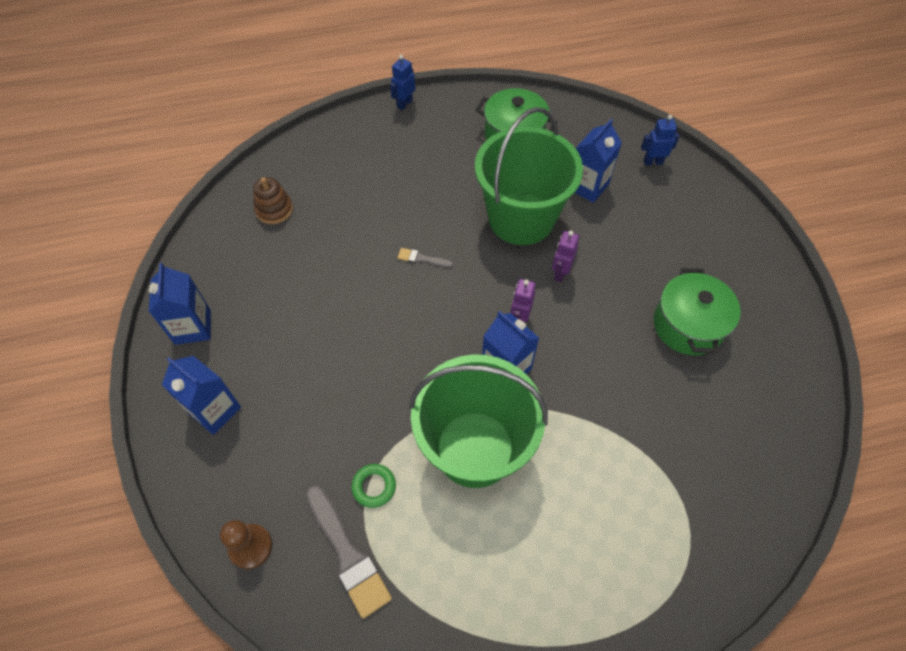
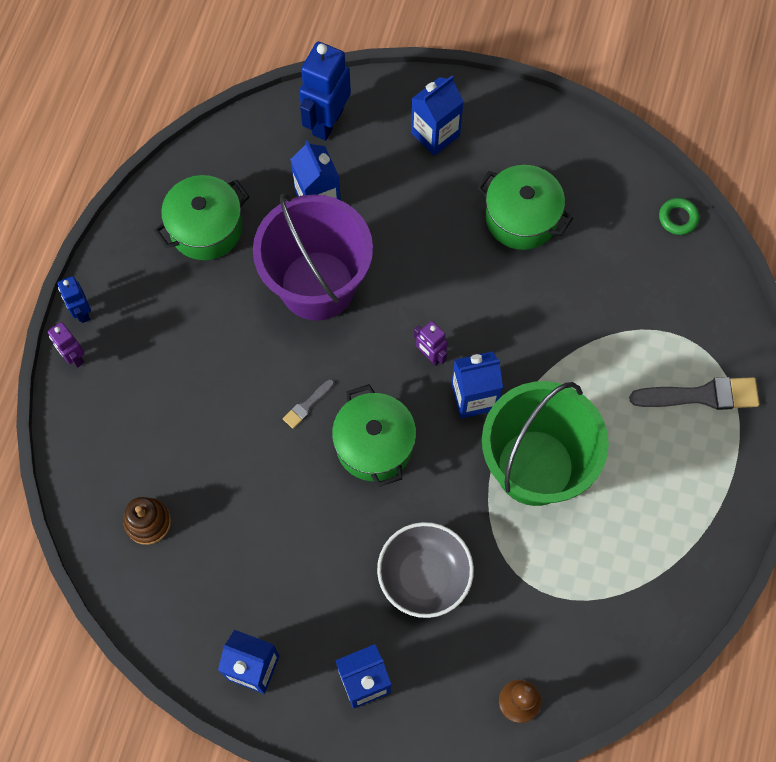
camera: 60 degrees left, 10 degrees up
(328, 410) = (424, 576): none -> grey bowl
(348, 554) = (570, 621): grey brush -> grey brush (701, 395)
(374, 487) = (522, 570): green ring -> green ring (678, 218)
(418, 318) = (374, 445): none -> green pot
(521, 218) = (317, 285): green bucket -> purple bucket
(560, 273) = (402, 289): purple robot -> purple robot (74, 357)
(653, 162) = (327, 122): blue robot -> blue robot, size x1.86
(704, 231) = (435, 134): none -> blue carton

